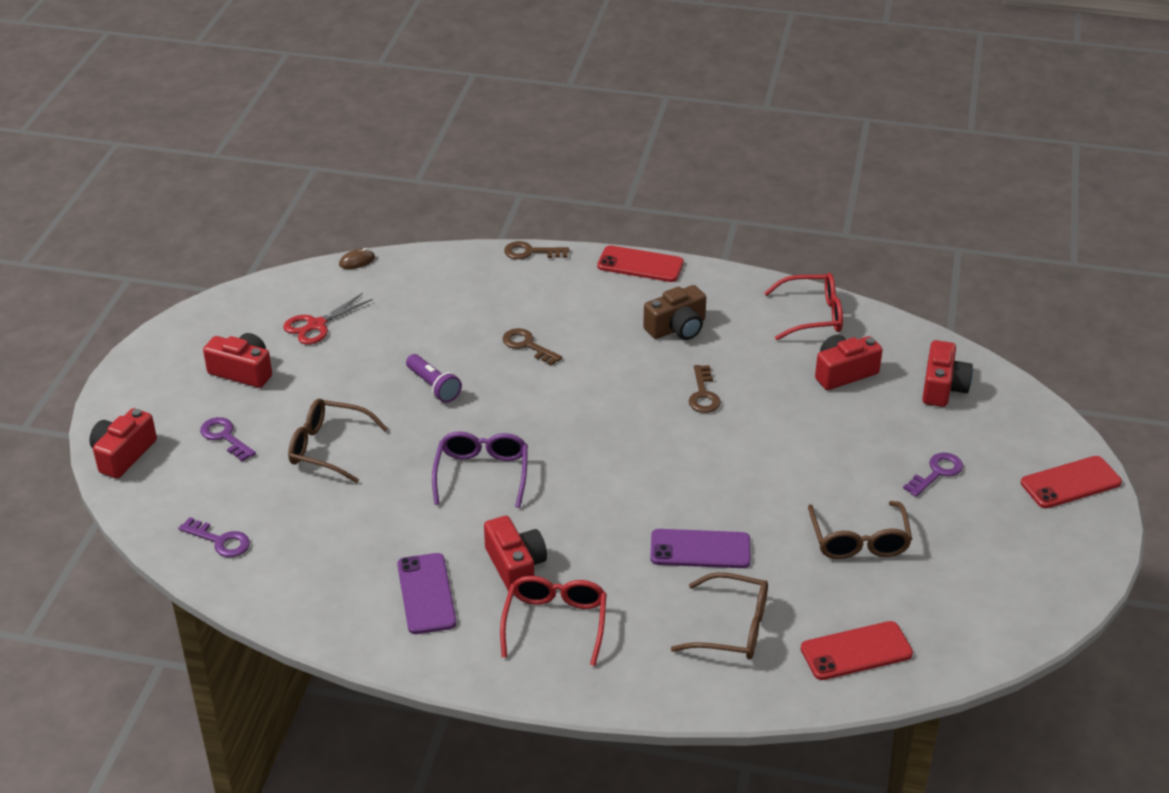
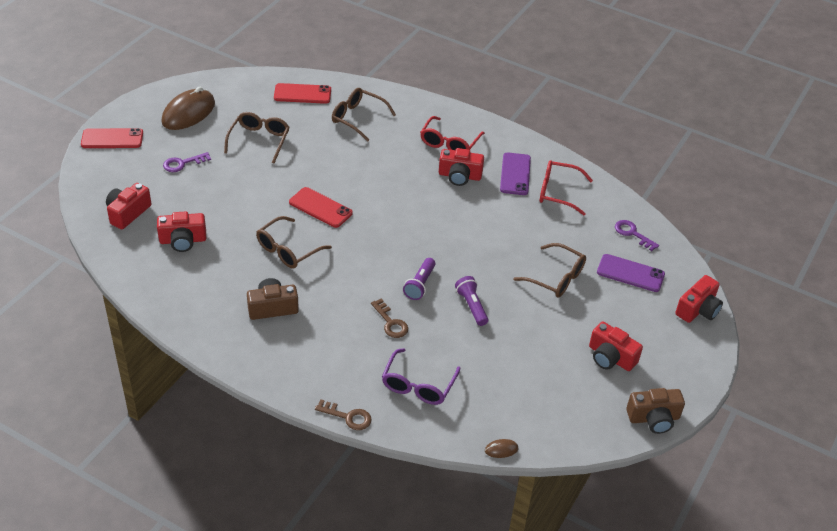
camera: 165 degrees left, 5 degrees up
(187, 323) = (653, 418): none -> brown camera
(225, 437) = (627, 305): purple key -> none
(316, 325) = (548, 387): red scissors -> none
(482, 474) = (459, 234): purple glasses -> purple glasses (418, 385)
(510, 395) = (420, 285): none -> purple flashlight
(515, 566) = (459, 176): red camera -> red camera turned 75 degrees counterclockwise
(640, 264) = (264, 377): red phone -> red phone (320, 208)
(700, 549) = (350, 158): purple phone -> purple phone (630, 273)
(703, 394) = (288, 250): brown key -> brown glasses
(813, 315) = (166, 291): red glasses -> red glasses (557, 192)
(1005, 558) = (188, 113): none -> brown mouse

